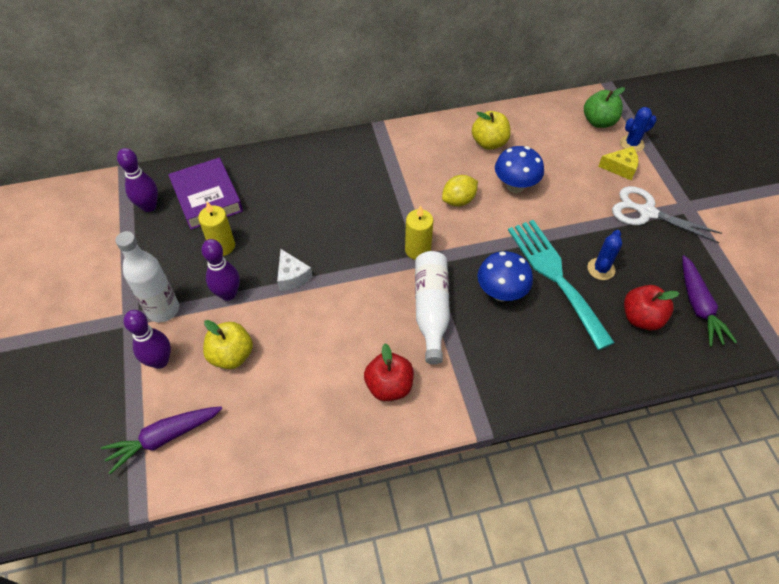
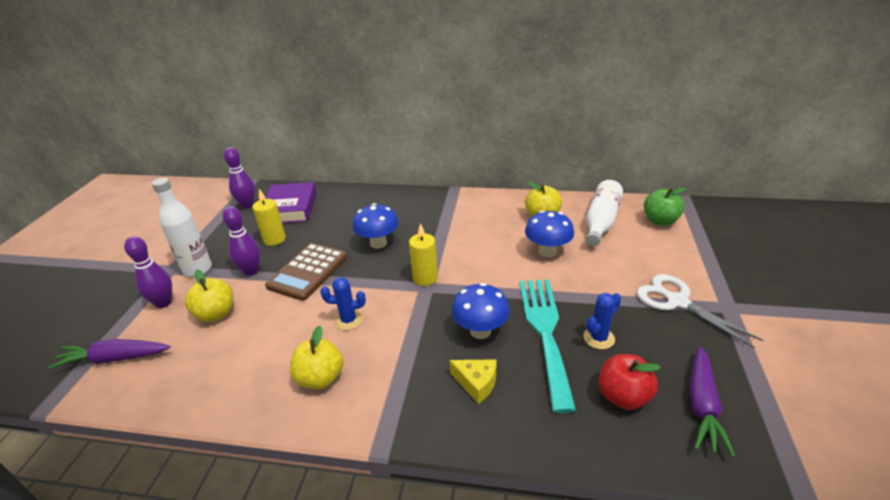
camera: 25 degrees right, 20 degrees down
(292, 276) = (308, 271): white cheese -> brown calculator
(343, 220) = (378, 243): none -> blue mushroom
(389, 386) = (320, 378): red apple -> yellow apple
(431, 309) = (404, 326): white bottle -> white bottle (601, 221)
(458, 200) = (487, 251): yellow lemon -> none
(620, 168) = (665, 259): yellow cheese -> yellow cheese (476, 383)
(632, 144) = (687, 243): blue cactus -> blue cactus (348, 320)

